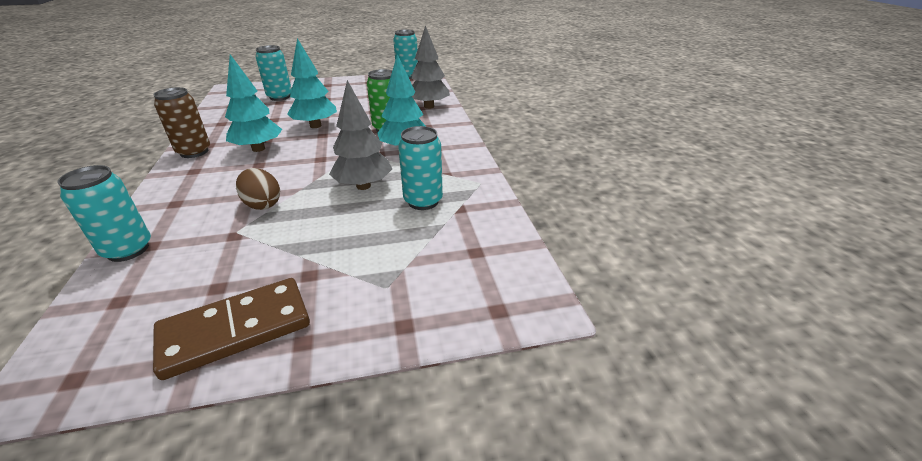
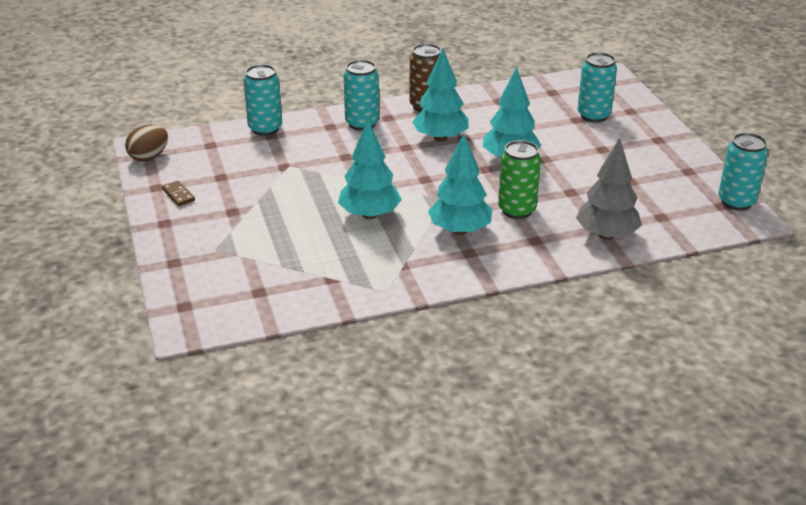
camera: 85 degrees right, 0 degrees up
(236, 330) = (178, 195): brown domino -> brown domino, size x0.42
(262, 204) = (331, 167): brown egg -> brown egg (149, 157)
(363, 186) = (369, 215): grey tree -> turquoise tree
(423, 201) = (342, 255): turquoise can -> turquoise can (362, 124)

